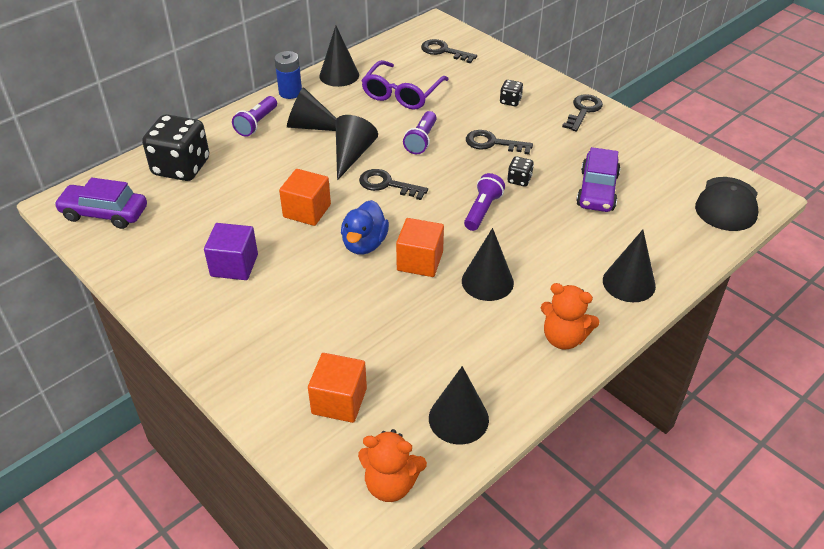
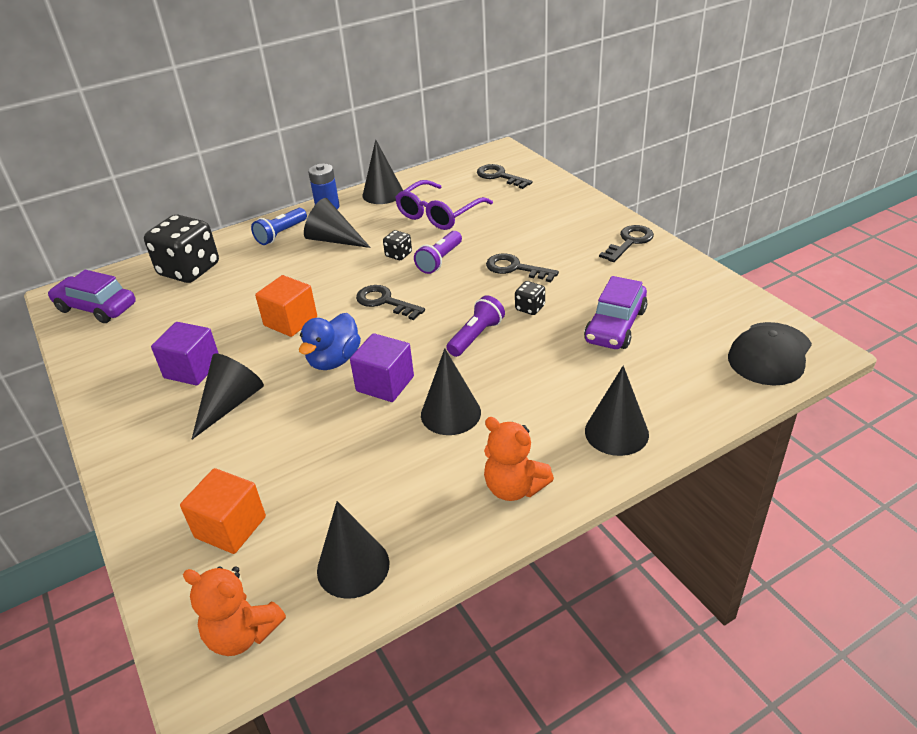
camera: 15 degrees right, 5 degrees down
(257, 123) = (281, 234): purple flashlight -> blue flashlight
(352, 154) = (362, 269): black cone -> black cone (231, 403)
(420, 261) = (385, 384): orange cube -> purple cube
(510, 101) = (551, 228): black dice -> black dice (398, 255)

